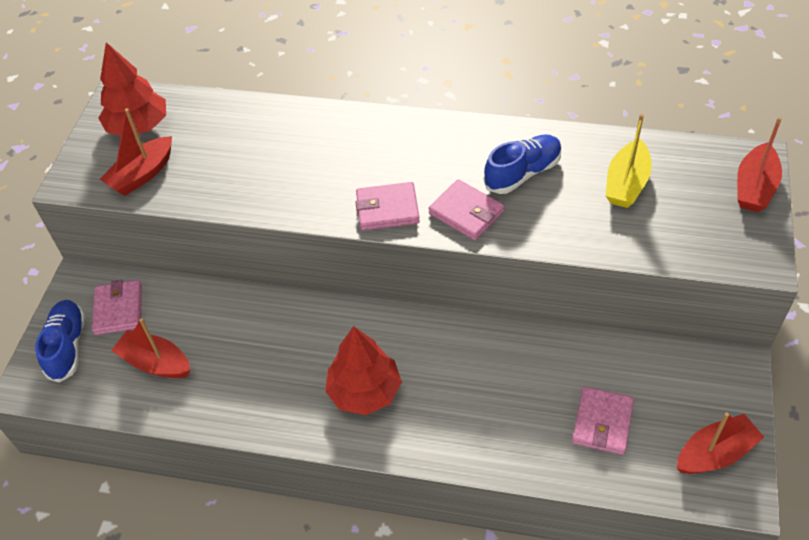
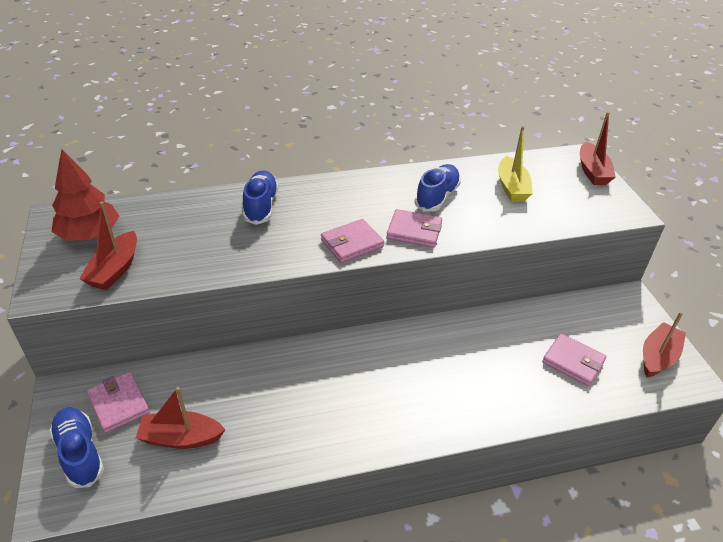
camera: 30 degrees left, 10 degrees down
(318, 135) = (261, 206): none -> blue shoe
(364, 391) = (384, 399): red tree -> none
(602, 422) = (573, 362): pink wallet -> pink wallet turned 45 degrees counterclockwise

